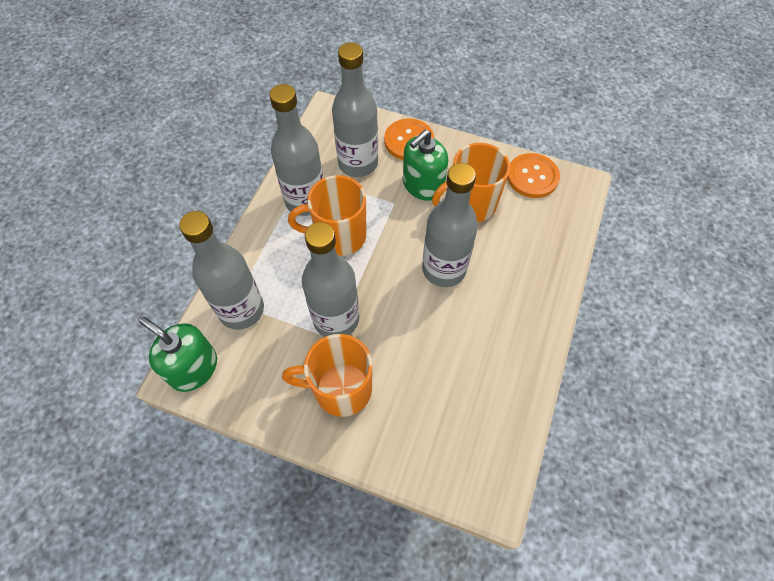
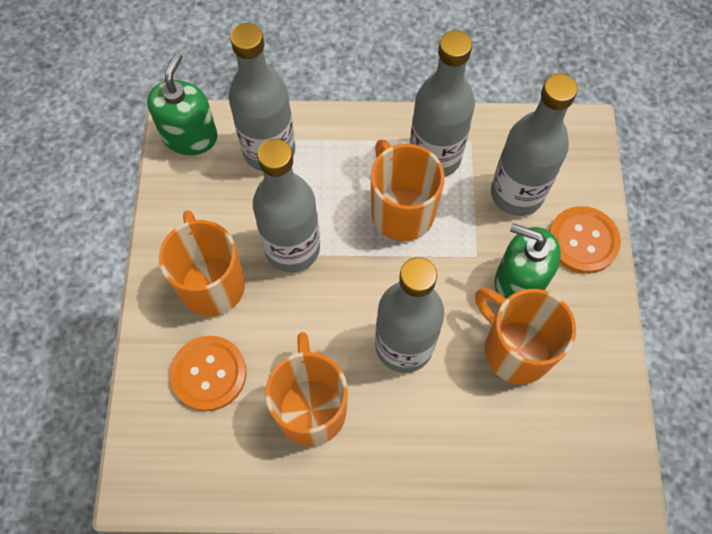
camera: 70 degrees right, 5 degrees up
(470, 345) = (311, 408): none -> orange mug
(532, 177) = (601, 420): orange button -> orange button (209, 374)

